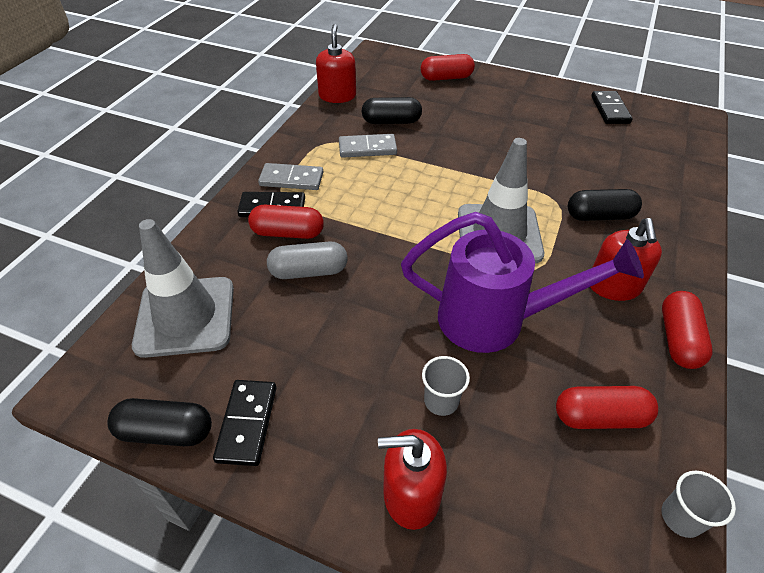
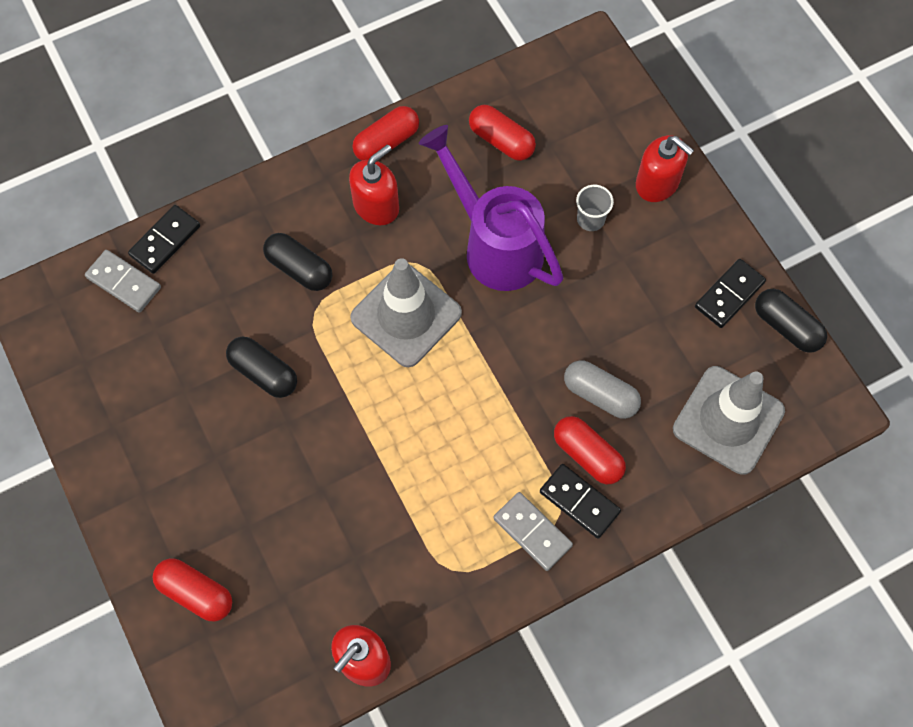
camera: 140 degrees left, 20 degrees up
(367, 148) = (415, 524): grey domino -> grey domino (123, 282)
(391, 121) = (348, 552): black capsule -> black capsule (264, 373)
(610, 110) = (94, 383): black domino -> black domino (165, 241)
(681, 517) = (520, 72): grey cup -> none

